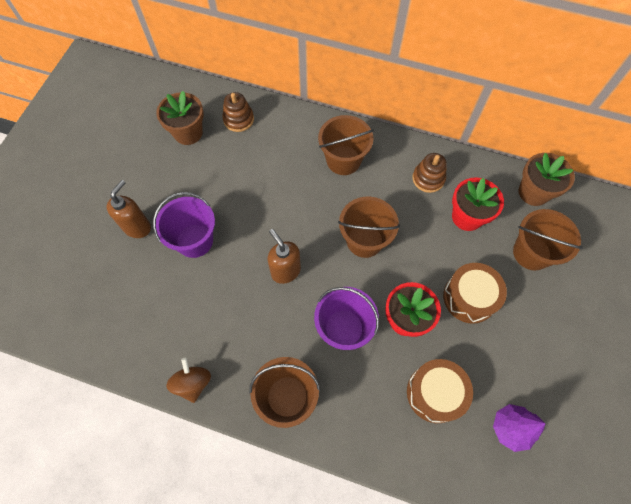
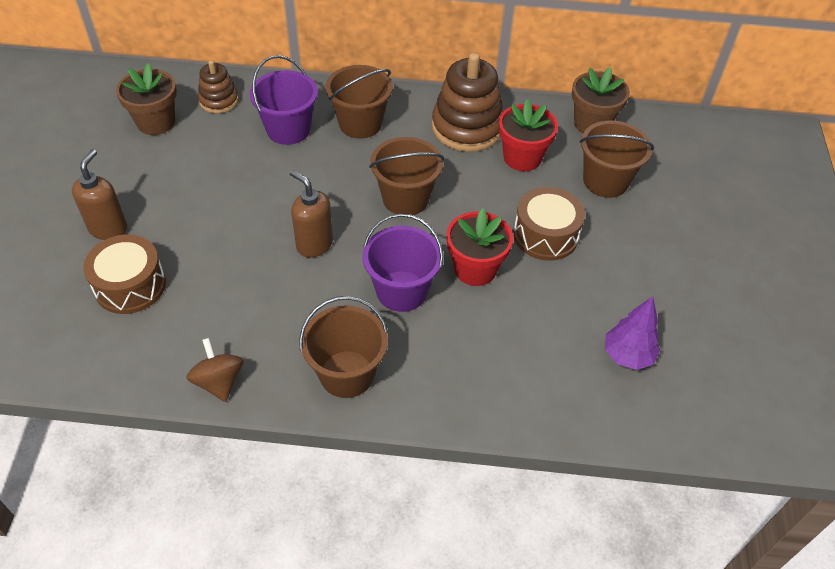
camera: 15 degrees left, 15 degrees down
(194, 240) = (188, 231): purple bucket -> purple bucket (288, 129)
(428, 178) = (467, 128): brown stacking toy -> brown stacking toy, size x1.80
(435, 393) = (529, 337): brown drum -> brown drum (130, 285)

